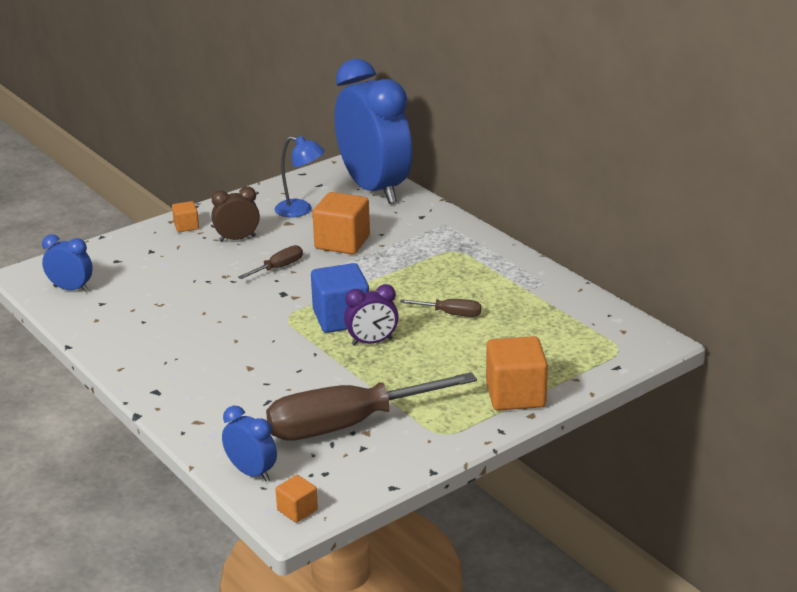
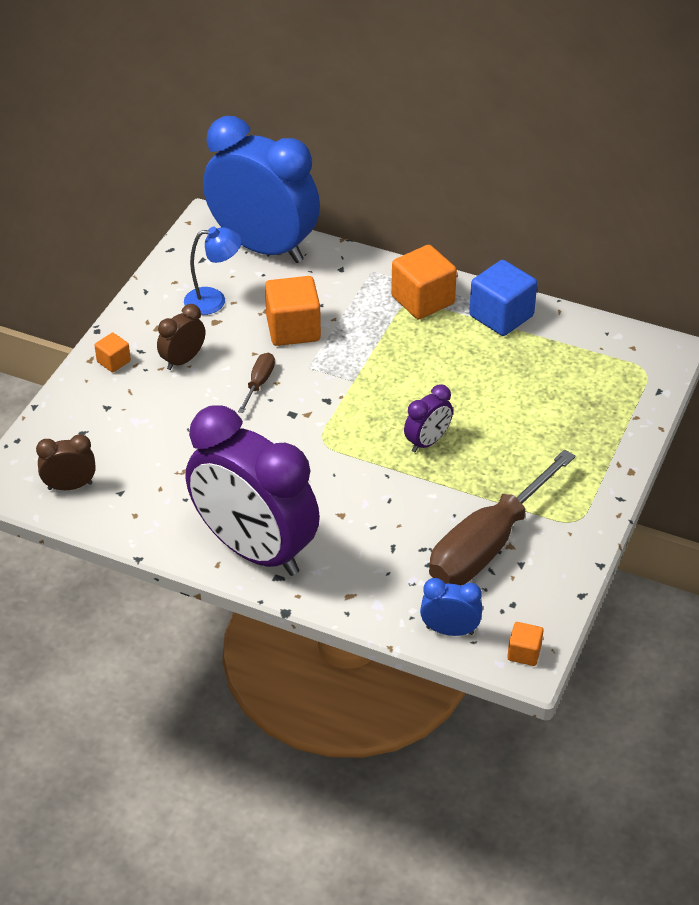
camera: 30 degrees left, 15 degrees up
(71, 289) = (70, 486): blue clock -> brown clock
(157, 368) = (254, 550): none -> purple clock
(341, 318) = (375, 424): blue cube -> blue cube (501, 316)
(450, 314) = (470, 382): brown screwdriver -> none
(515, 395) = (601, 455): orange cube -> orange cube (422, 300)

